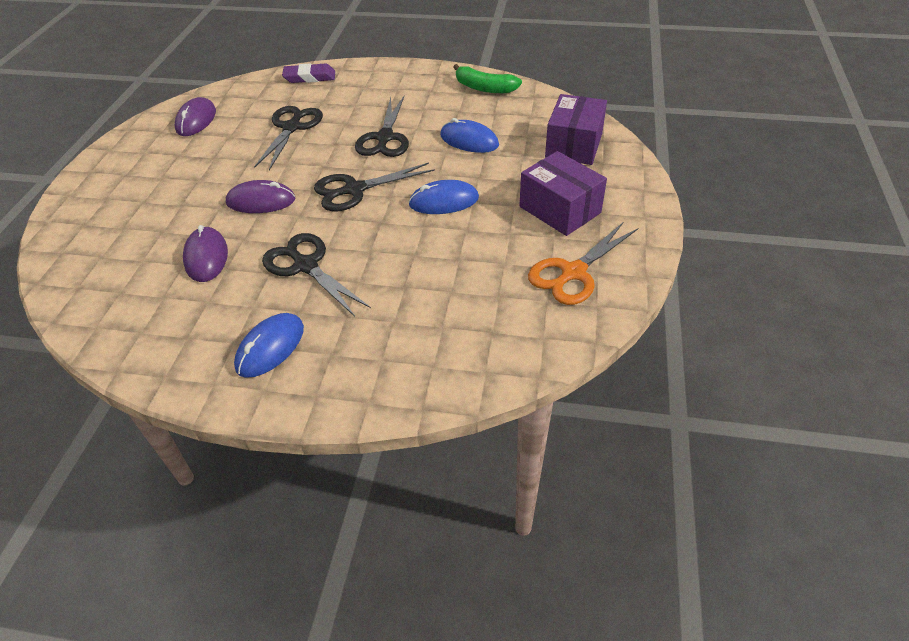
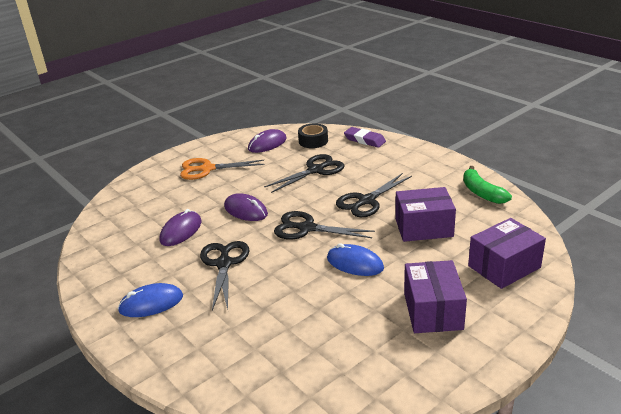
camera: 40 degrees right, 15 degrees down
(250, 98) = (313, 141): none -> black tape
(469, 140) = (423, 227): blue mouse -> purple box
(573, 273) = (386, 363): orange scissors -> orange scissors (207, 169)

